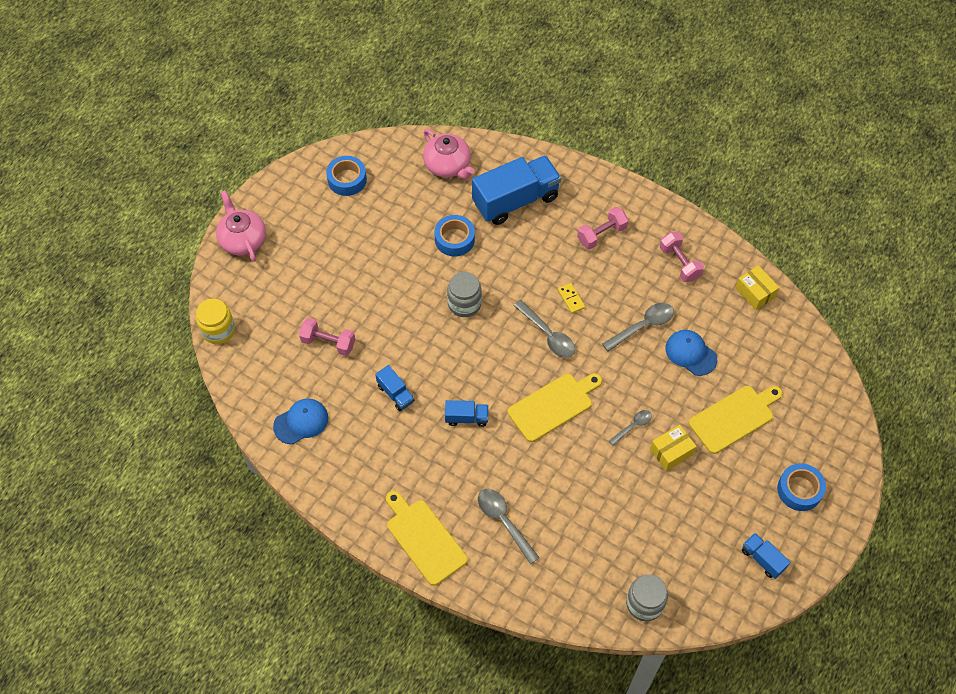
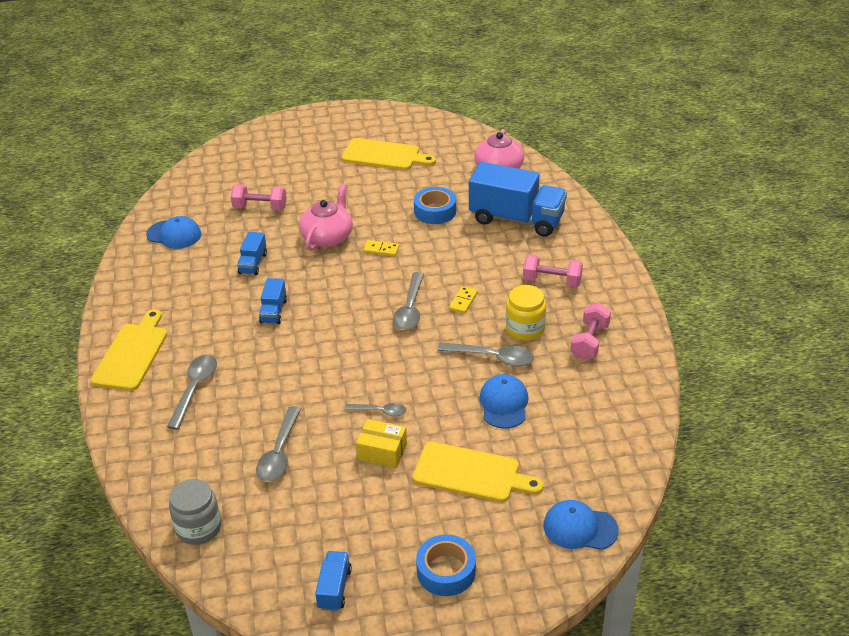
camera: 50 degrees right, 20 degrees down
(218, 330) = (210, 157): yellow jar -> yellow jar (525, 329)
(243, 240) = (301, 124): pink teapot -> pink teapot (328, 237)
(328, 343) = (260, 207): pink dumbbell -> pink dumbbell turned 60 degrees counterclockwise
(347, 179) = (416, 136): blue tape -> none
(464, 304) = (381, 249): grey jar -> yellow domino
(466, 418) = (273, 311): blue truck -> blue truck turned 45 degrees clockwise
(553, 405) = (343, 351): yellow cutting board -> yellow cutting board (384, 155)
(617, 511) = (279, 453): none -> grey spoon
(755, 292) = (628, 408): yellow box -> none
(826, 396) = (580, 528): none -> blue cap

